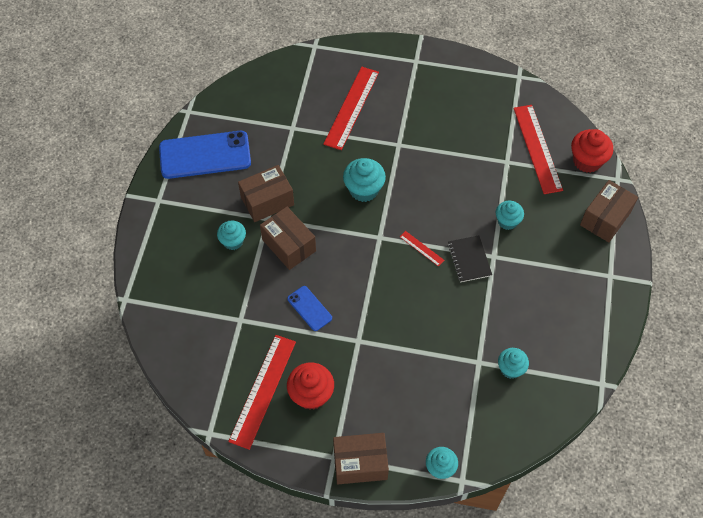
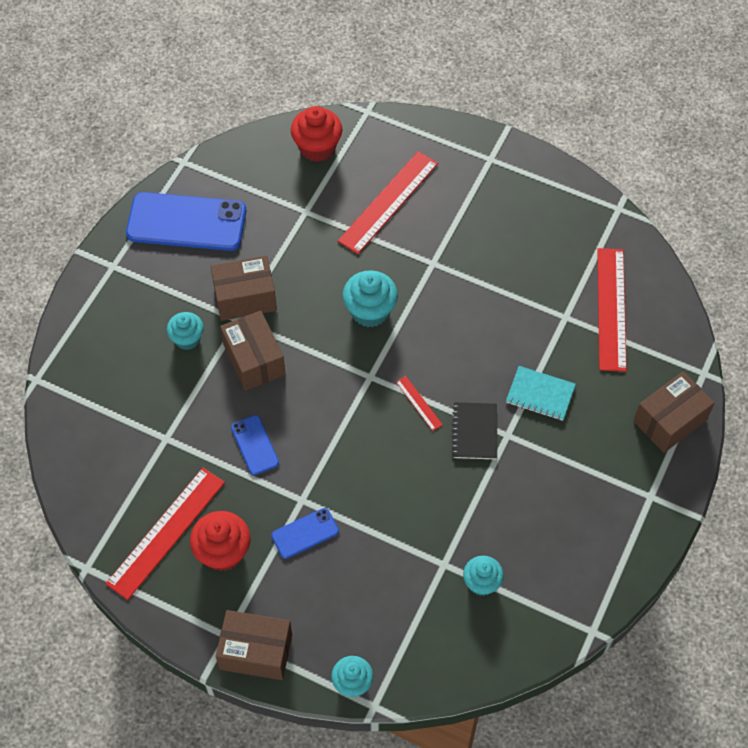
camera: 15 degrees right, 0 degrees up
(368, 365) = (305, 533): none -> blue phone
(507, 221) = (540, 394): turquoise cupcake -> turquoise notebook
(587, 161) = (671, 340): red cupcake -> red cupcake (317, 147)

